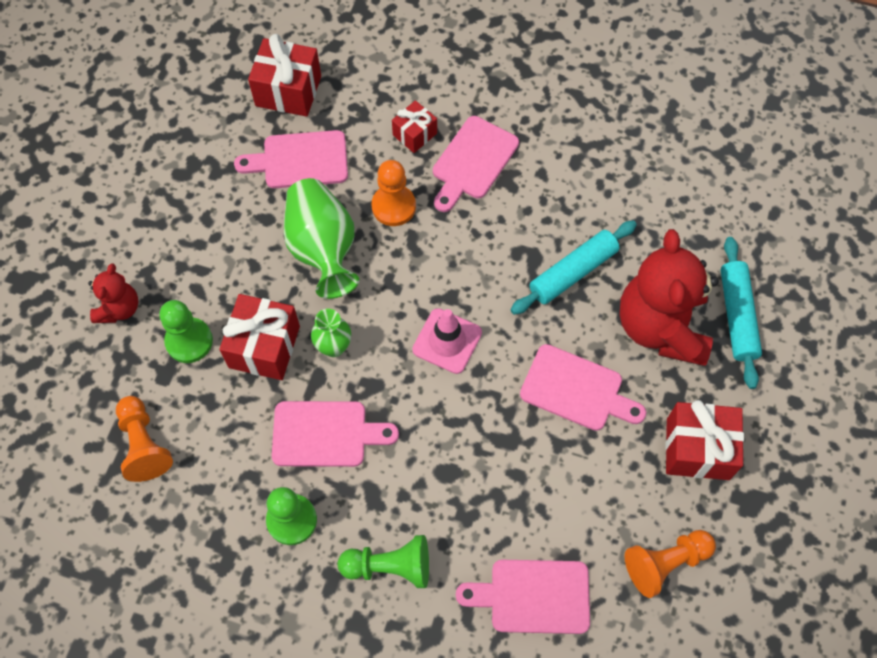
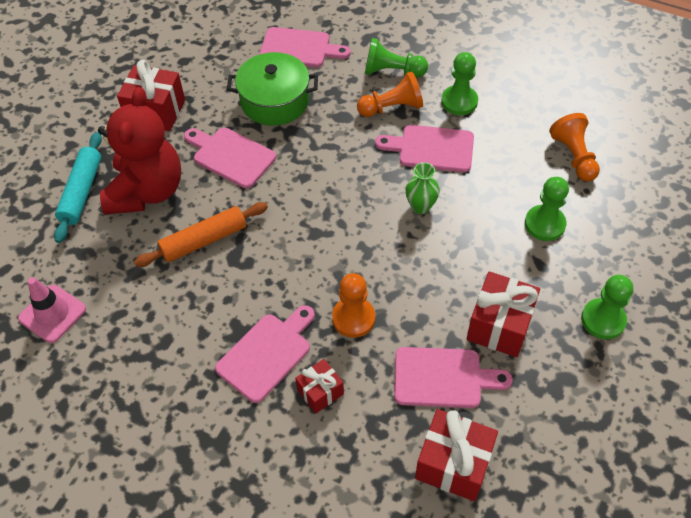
camera: 170 degrees left, 10 degrees down
(119, 308) = (611, 257): red teddy bear -> none
(138, 236) = (603, 320): none -> green pawn
(264, 347) = (479, 213): red gift -> red gift (499, 325)
(323, 249) = (425, 287): green vase -> none
(447, 341) = (325, 200): pink traffic cone -> pink traffic cone (52, 314)
(544, 488) = (275, 101): none -> green pot
(573, 272) = (204, 240): turquoise rolling pin -> orange rolling pin
(665, 563) = (206, 55): orange pawn -> orange pawn (392, 108)

